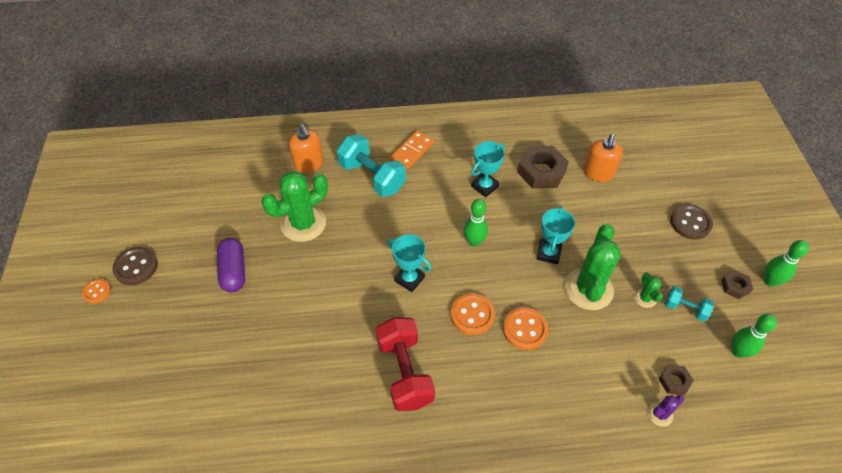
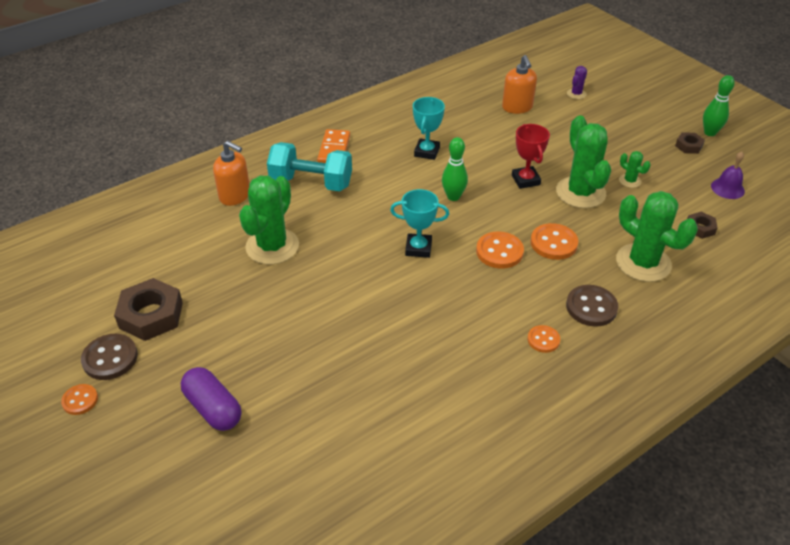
camera: 30 degrees left, 10 degrees down
(234, 271) = (231, 315): purple capsule -> purple capsule (213, 408)
(405, 372) = (477, 321): red dumbbell -> none
(444, 419) = (543, 340): none -> orange button
(541, 171) = (468, 123): brown nut -> brown nut (151, 315)
(548, 253) = (525, 180): turquoise trophy -> red trophy
(590, 390) = (643, 263): none -> green cactus
(660, 414) = (709, 255): purple cactus -> purple cactus (576, 94)
(685, 308) = (665, 175): turquoise dumbbell -> none
(690, 223) = (619, 116): brown button -> brown button (591, 307)
(738, 351) = (727, 188): green bowling pin -> purple bell

